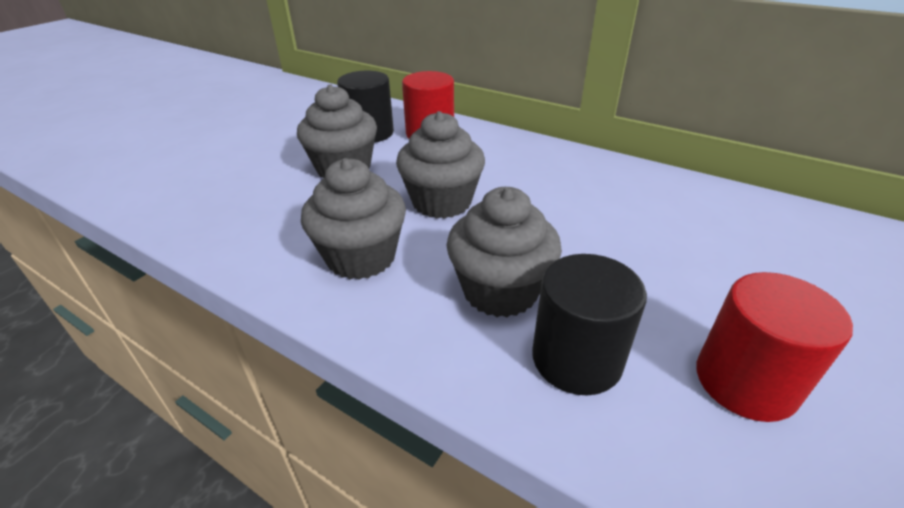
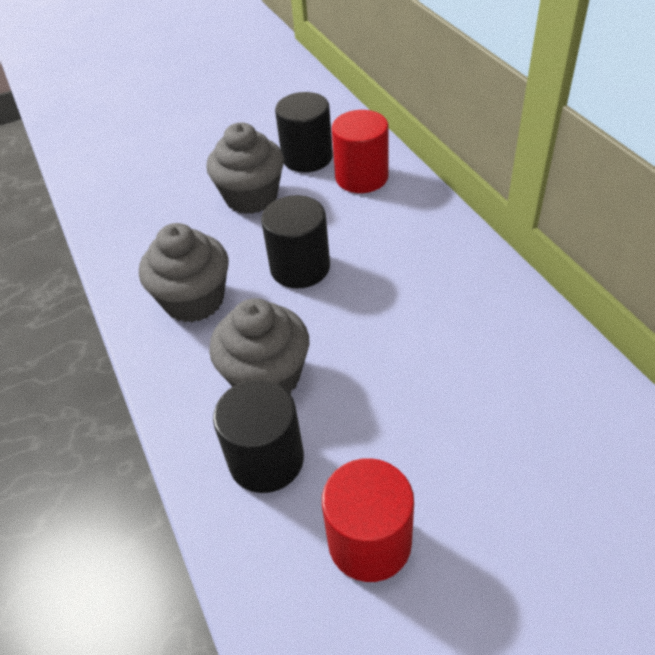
camera: 35 degrees right, 10 degrees up
(441, 202) = (300, 268): grey cupcake -> black cylinder

